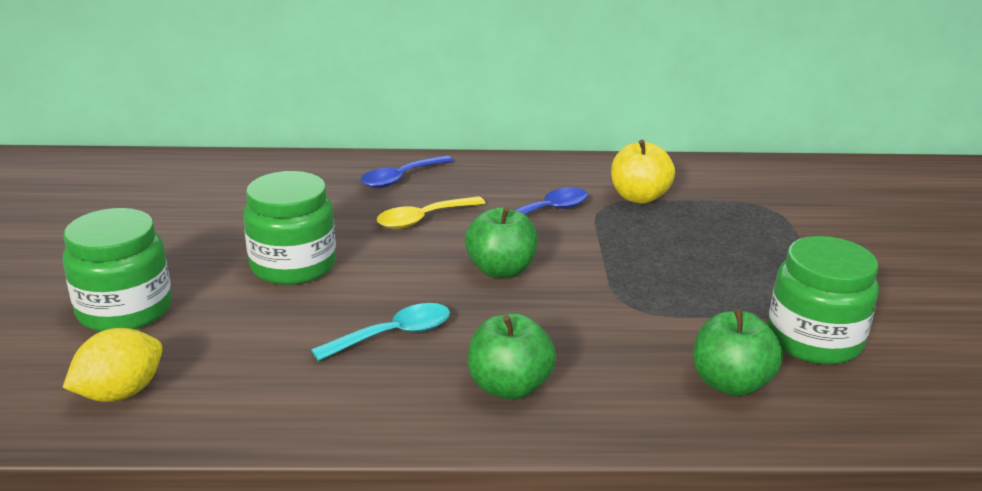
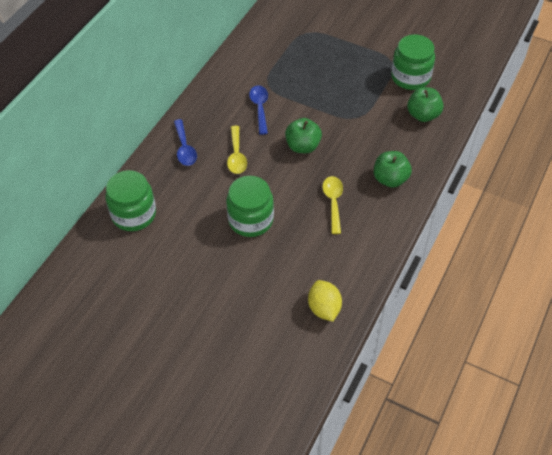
camera: 60 degrees left, 25 degrees up
(125, 310) = (253, 295): green jar -> green jar (134, 214)
(393, 335) = (333, 202): turquoise spoon -> yellow spoon
(639, 197) = (268, 69): yellow apple -> none

